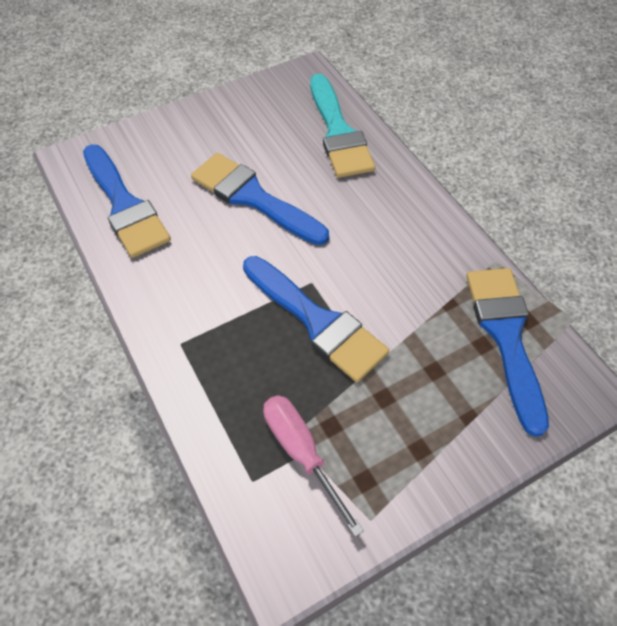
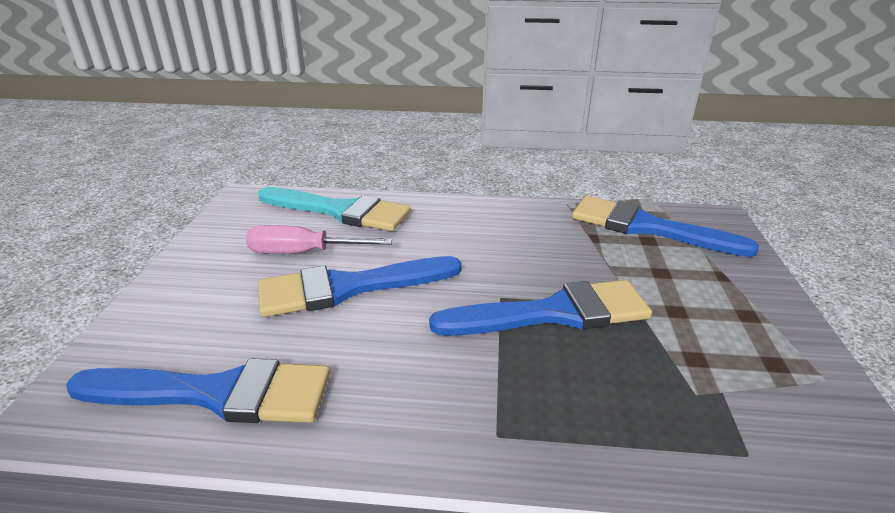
camera: 55 degrees left, 25 degrees down
(301, 452) = (721, 395): pink screwdriver -> pink screwdriver (303, 253)

